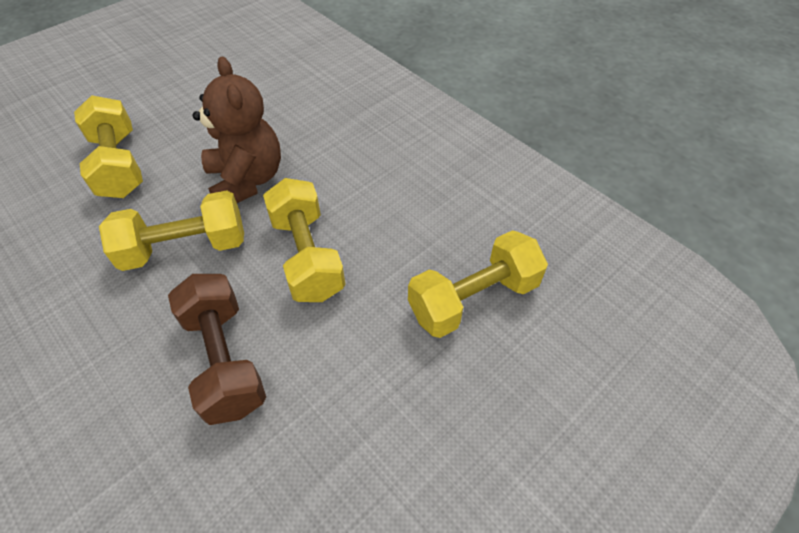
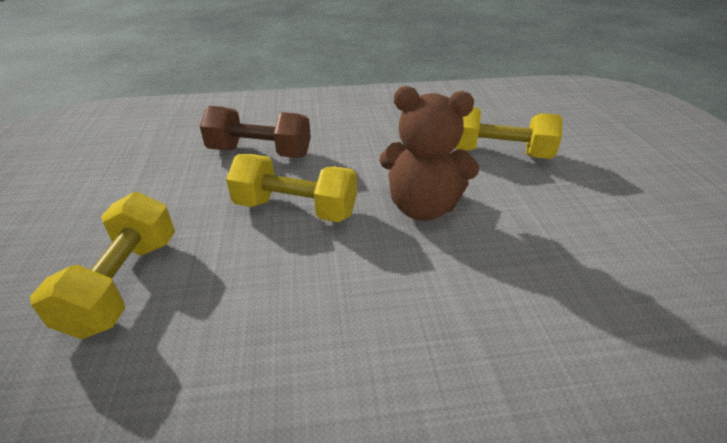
camera: 125 degrees right, 15 degrees down
(185, 248) = (371, 160): yellow dumbbell -> none

